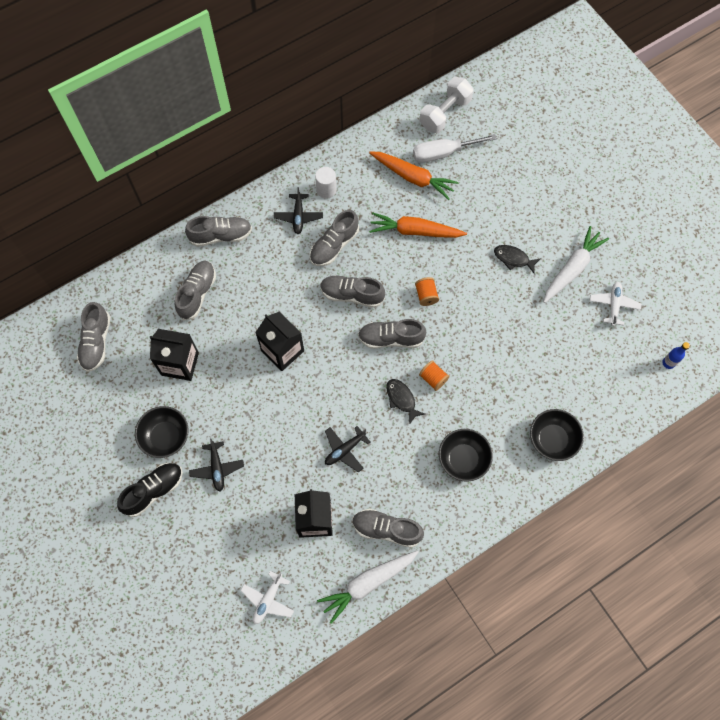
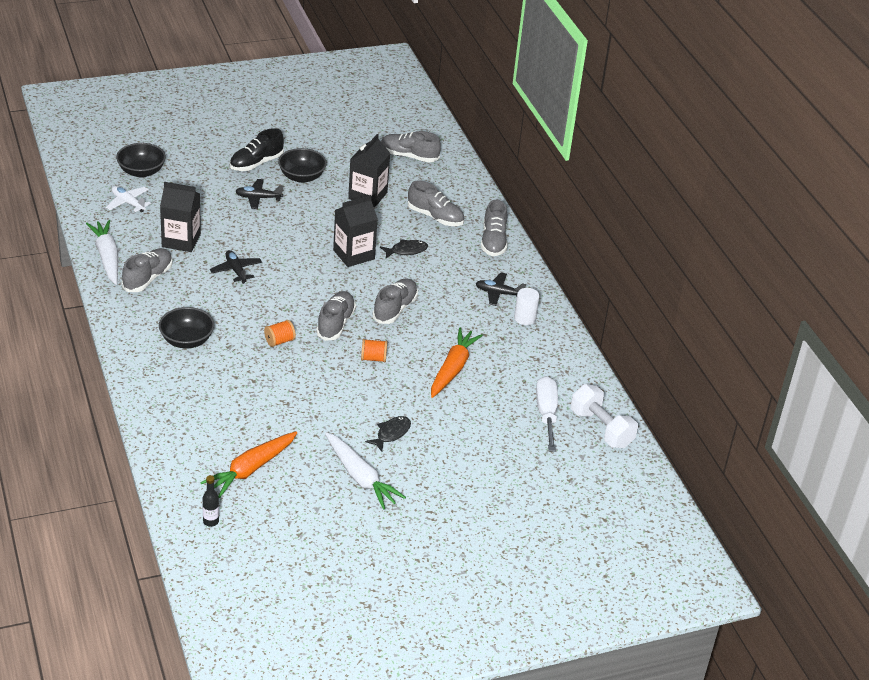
camera: 100 degrees right, 30 degrees down
(153, 491) = (256, 163): black shoe -> black shoe turned 75 degrees clockwise
(334, 245) = (456, 309): grey shoe -> none
(401, 399) = (268, 316): black fish -> black fish (406, 250)
(413, 177) = (521, 383): orange carrot -> orange carrot (250, 469)
(552, 439) = (173, 406): black bowl -> black bowl (141, 172)
(613, 305) = (301, 498): white plane -> none
(668, 363) = (211, 521): blue bottle -> black bottle

